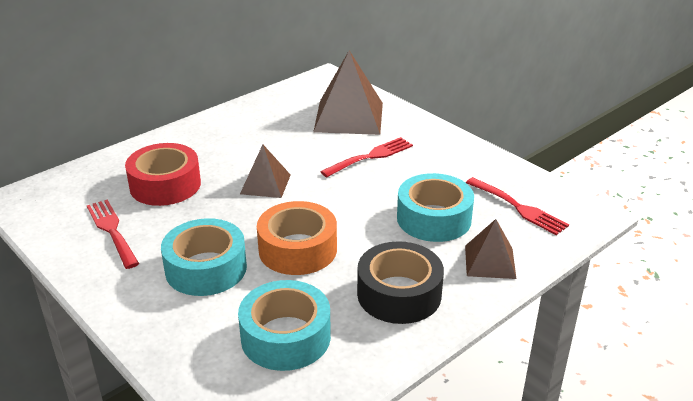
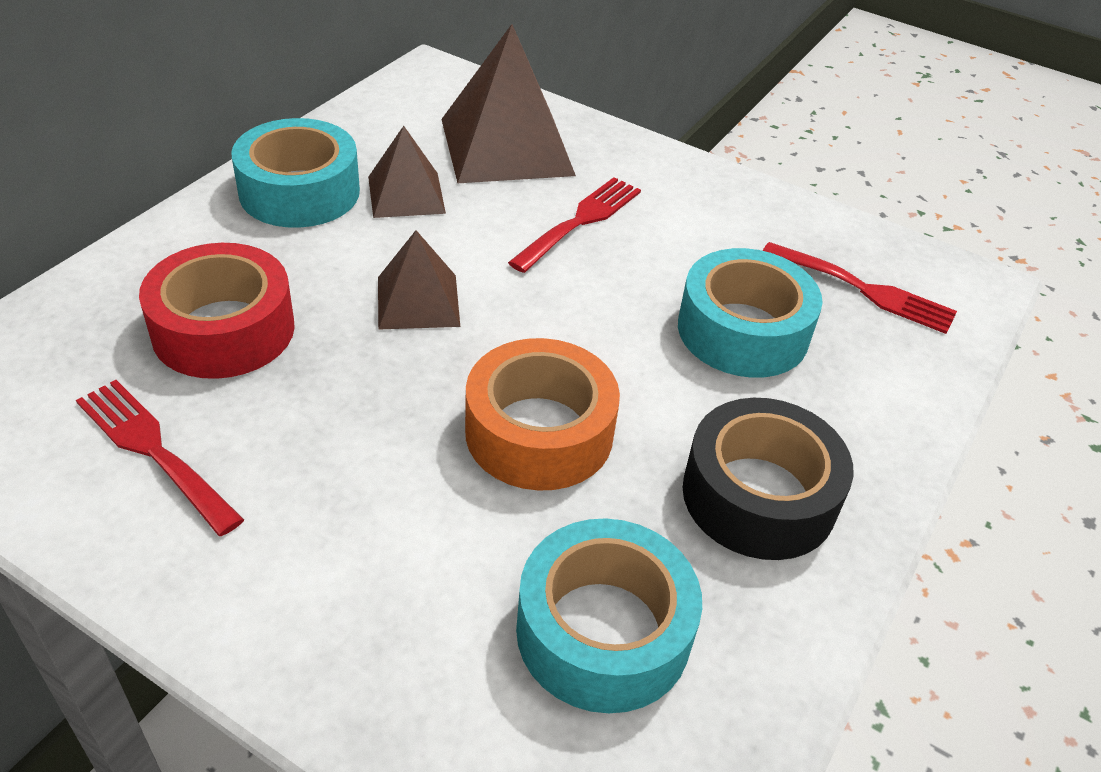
camera: 20 degrees left, 10 degrees up
(206, 268) = (384, 505): turquoise tape -> turquoise tape (299, 192)
(490, 261) = (872, 402): brown pyramid -> brown pyramid (406, 194)

